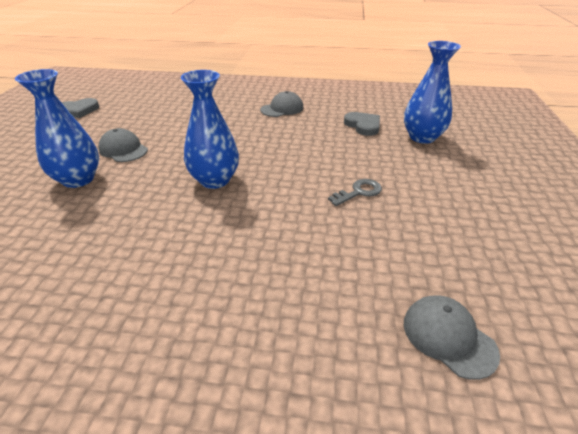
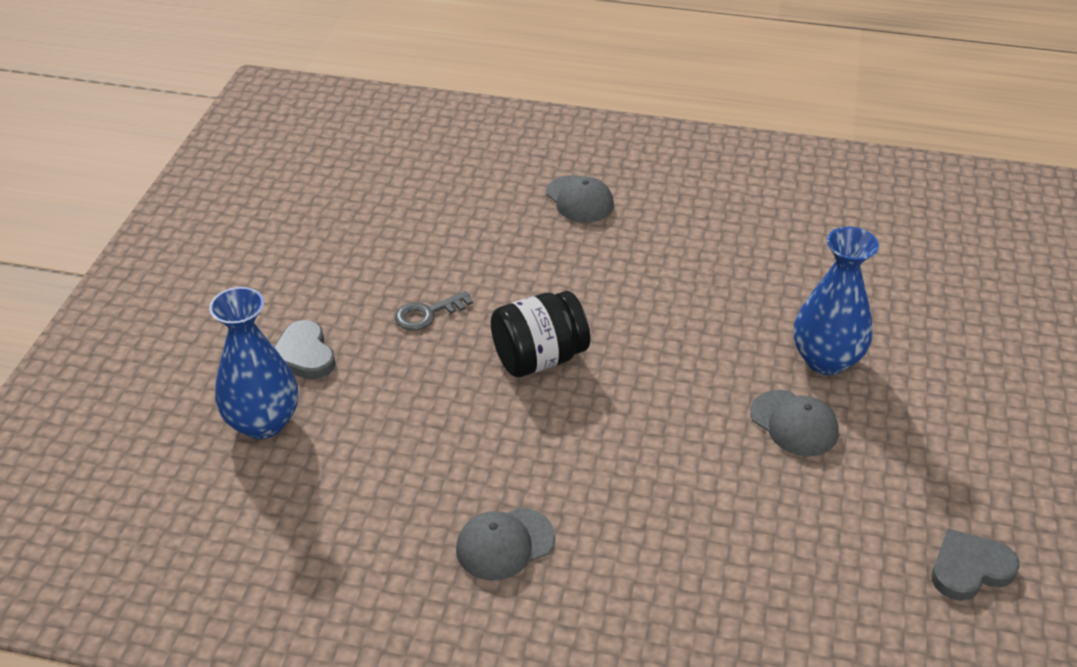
camera: 175 degrees left, 5 degrees up
(215, 180) = (625, 346): blue vase -> none
(273, 171) = (539, 358): none -> black jar
(363, 126) = (353, 466): grey heart -> grey heart (304, 354)
(448, 337) = (415, 176): grey cap -> grey cap (579, 199)

